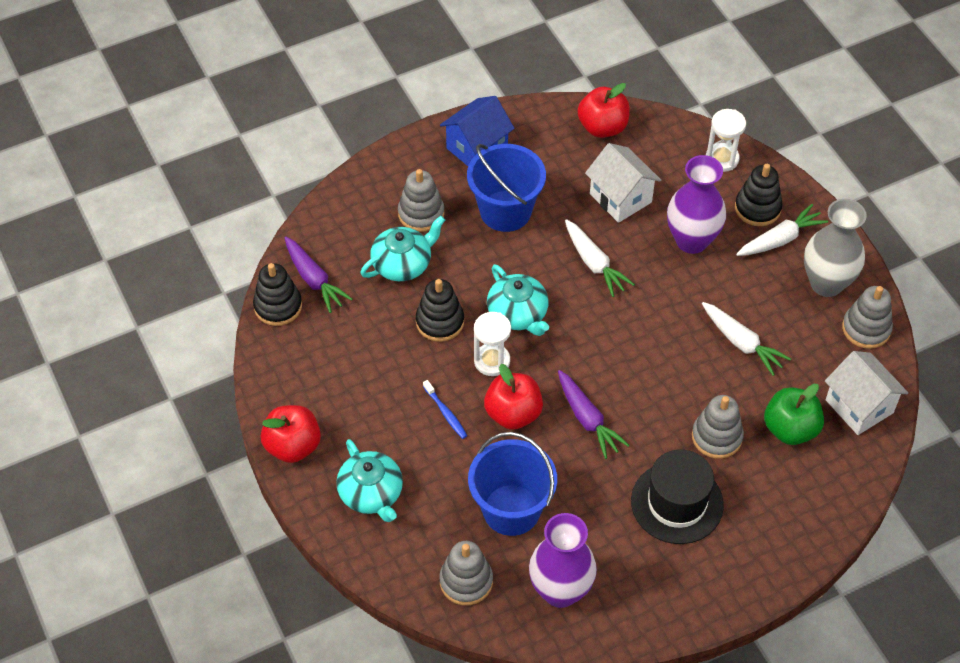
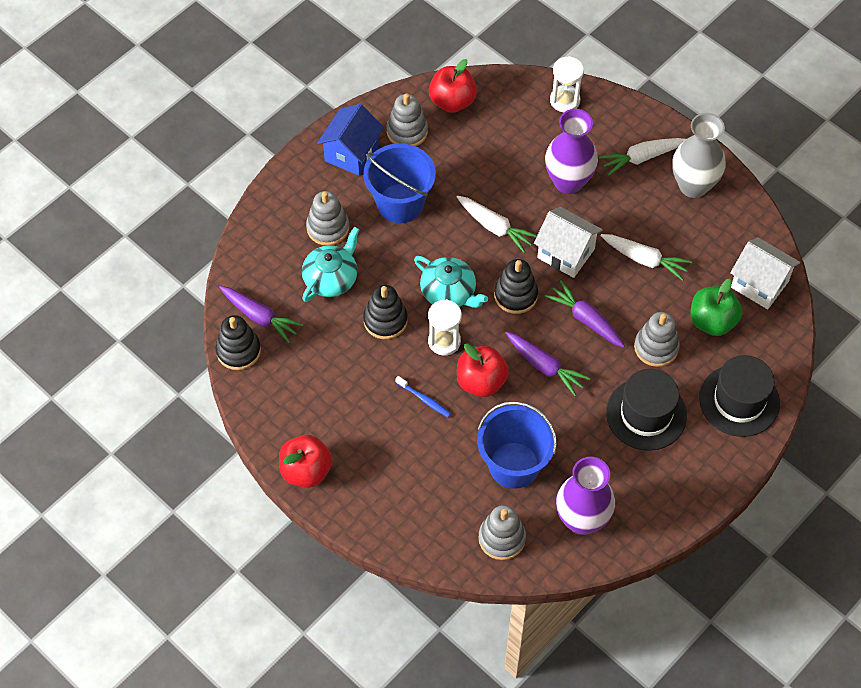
camera: 20 degrees left, 5 degrees up
(371, 493) = (391, 490): turquoise teapot -> none
(620, 198) = (493, 161): white house -> white house (565, 253)
(652, 384) = (585, 319): none -> purple carrot
(757, 208) = (611, 136): black stacking toy -> black stacking toy (515, 295)
(780, 239) = (641, 158): white carrot -> white carrot turned 150 degrees counterclockwise
(786, 521) = (739, 401): none -> black hat
(866, 328) = (740, 215): grey stacking toy -> grey stacking toy (407, 131)

